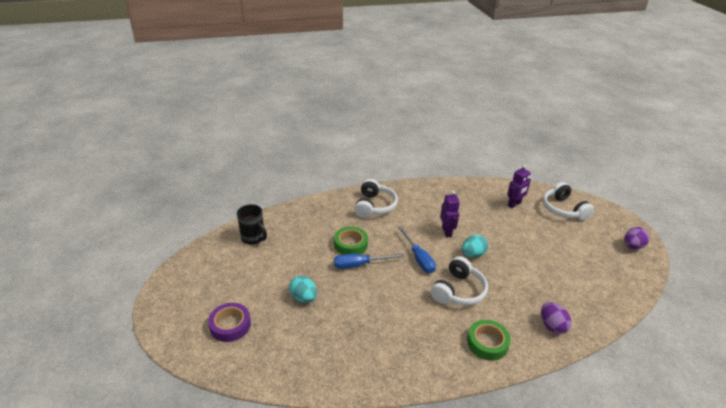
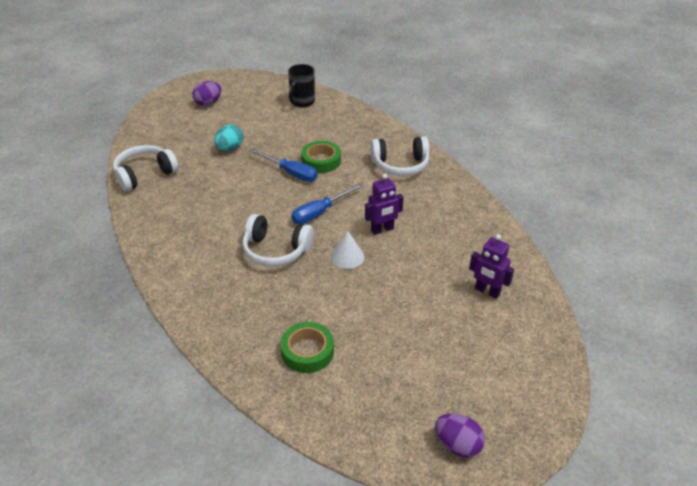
camera: 75 degrees right, 5 degrees up
(230, 325) = (185, 119): purple tape -> none
(360, 265) = (290, 173): blue screwdriver -> blue screwdriver turned 150 degrees clockwise
(473, 254) = (347, 257): turquoise egg -> white cone
(487, 343) = (200, 280): green tape -> green tape (307, 351)
(552, 326) = (241, 337): purple egg -> purple egg (208, 103)
(563, 209) = (511, 351): white headphones -> white headphones (145, 175)

